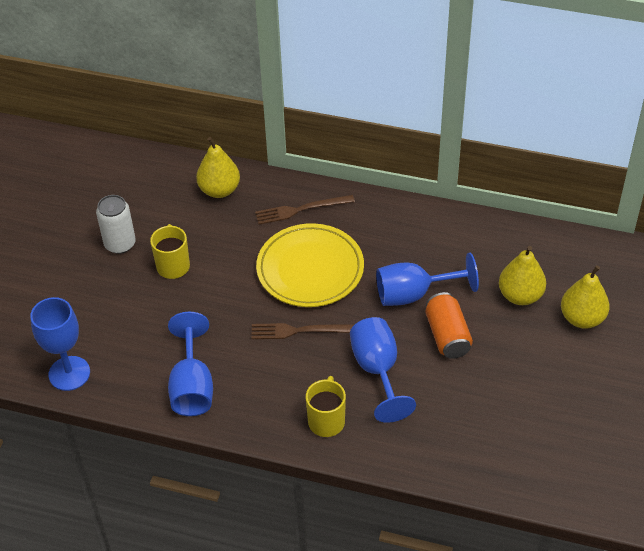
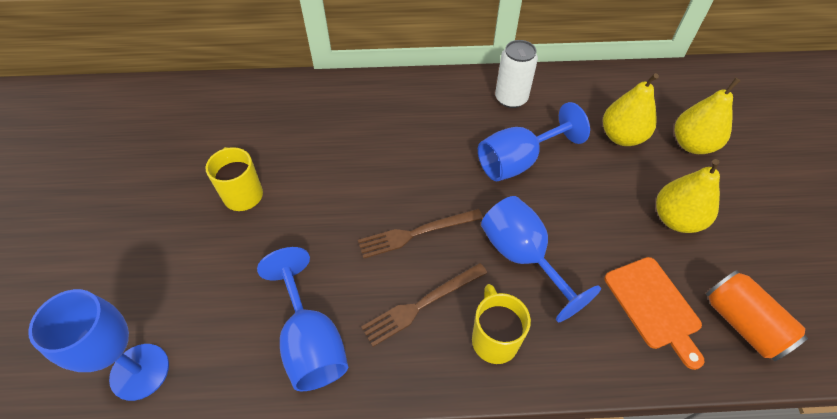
camera: 20 degrees left, 5 degrees up
(120, 244) = (172, 185): white can -> white can (511, 98)
(219, 190) = (271, 103): yellow pear -> yellow pear (676, 219)
(301, 209) = (364, 103): brown fork -> brown fork (422, 304)
(310, 269) = (399, 161): yellow plate -> none
(447, 335) = (575, 196): orange can -> orange can (742, 323)
(463, 432) = (654, 306): none -> orange cutting board

